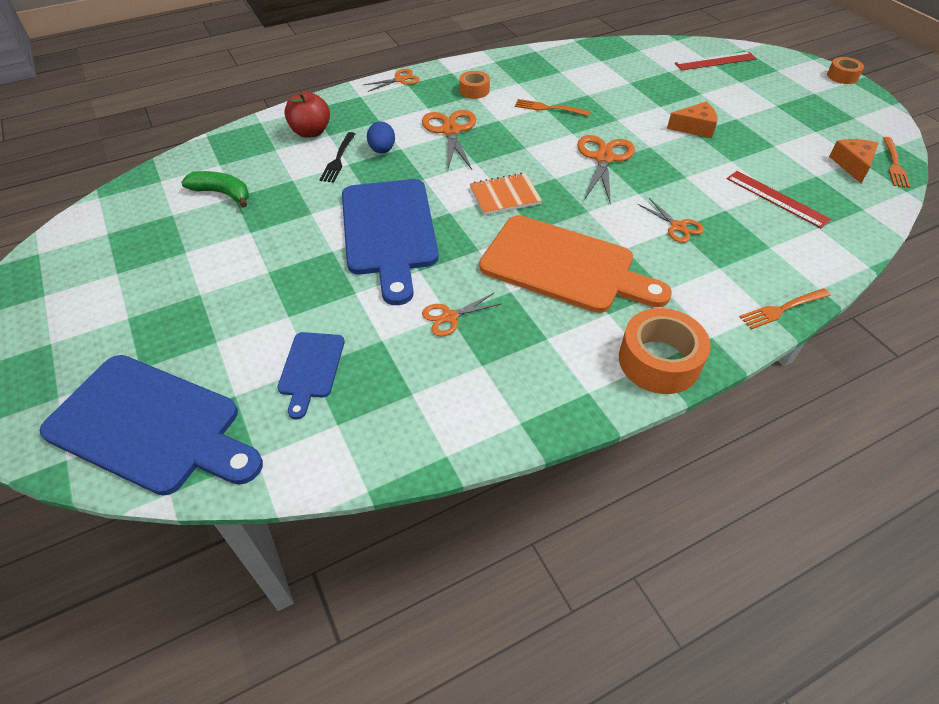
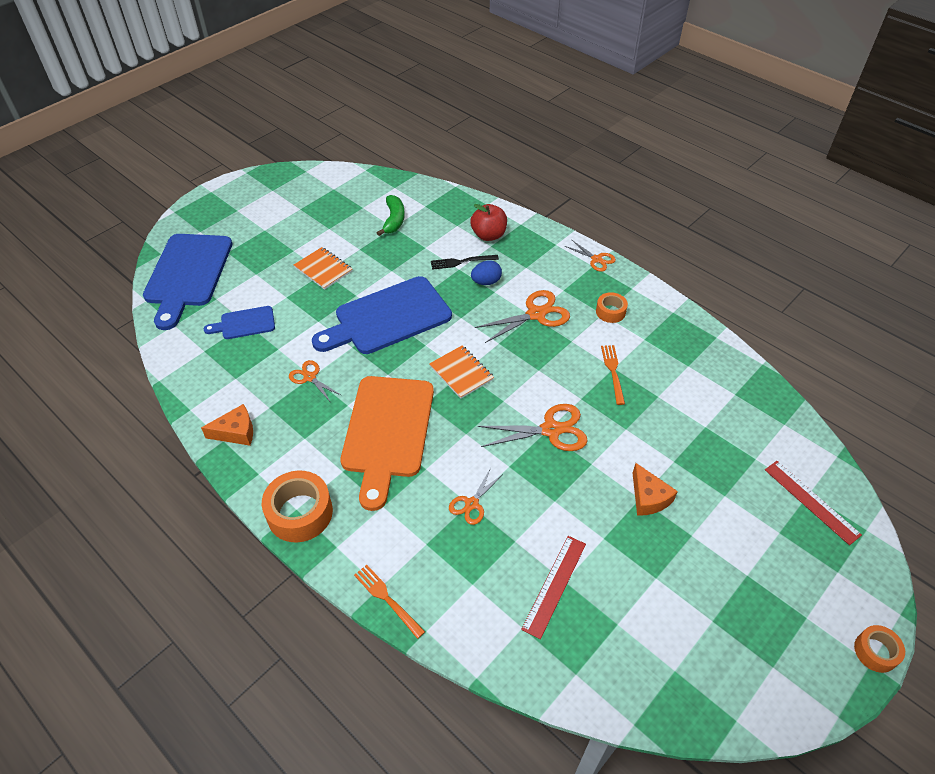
camera: 70 degrees right, 0 degrees up
(262, 271) = (323, 269): none -> orange notebook
(852, 165) = (659, 662): orange cheese -> orange cheese (236, 432)
(894, 164) = (686, 712): orange fork -> none

